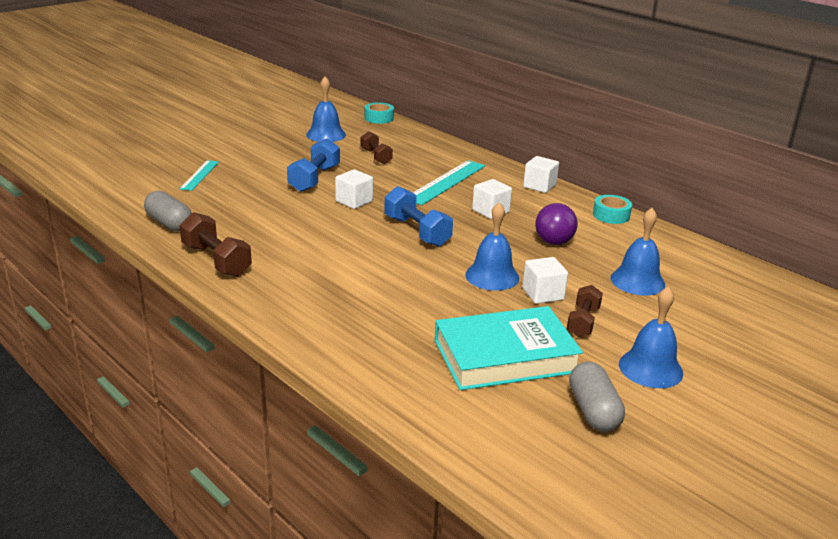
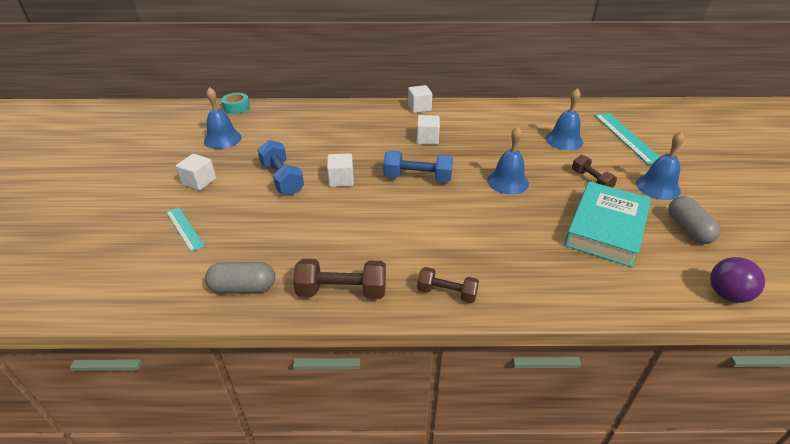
camera: 45 degrees left, 10 degrees up
(376, 156) = (290, 138): brown dumbbell -> brown dumbbell (447, 293)
(446, 182) = (368, 133): turquoise ruler -> turquoise ruler (627, 137)
(543, 294) = (547, 176): white cube -> white cube (199, 182)
(553, 242) = (491, 140): purple ball -> purple ball (727, 295)
(593, 411) = (688, 229): grey capsule -> grey capsule turned 45 degrees clockwise
(611, 215) = (483, 107): turquoise tape -> none

